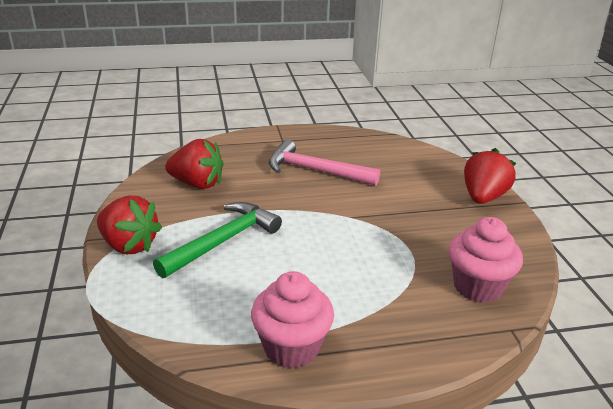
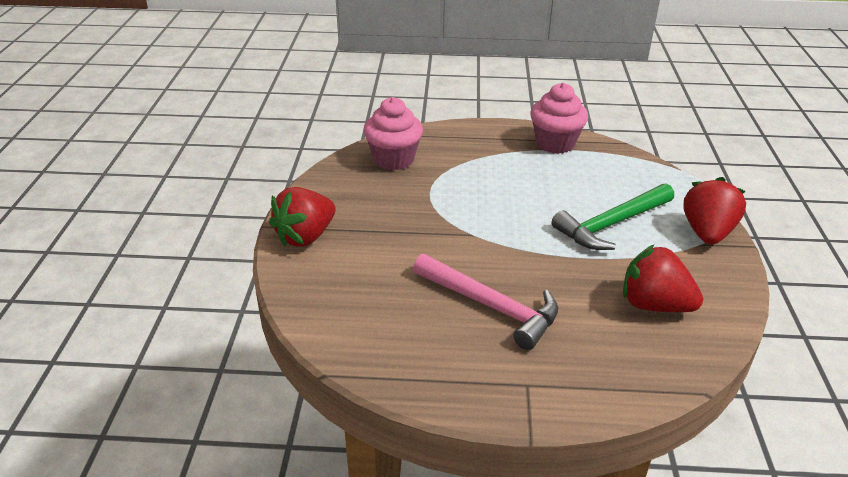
camera: 165 degrees left, 5 degrees up
(129, 245) = (707, 233): red strawberry -> red strawberry turned 60 degrees clockwise

